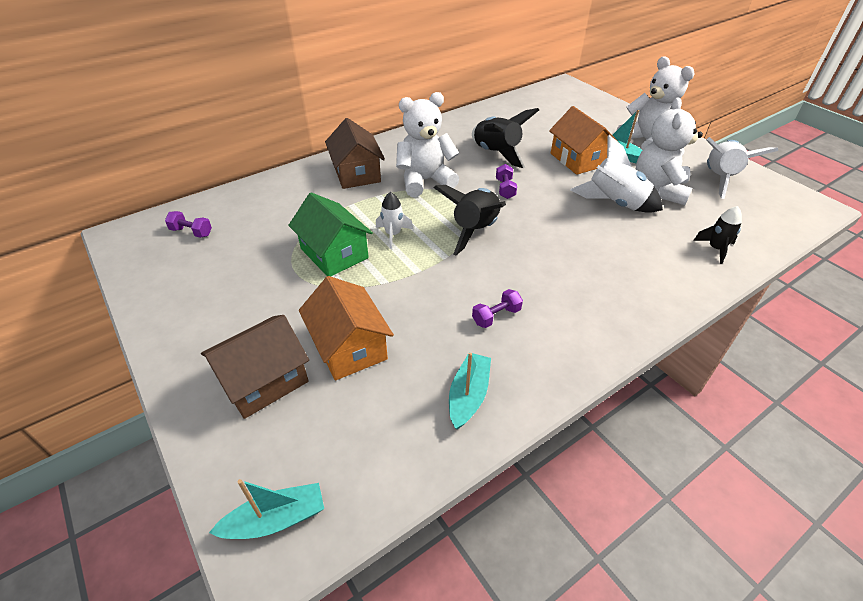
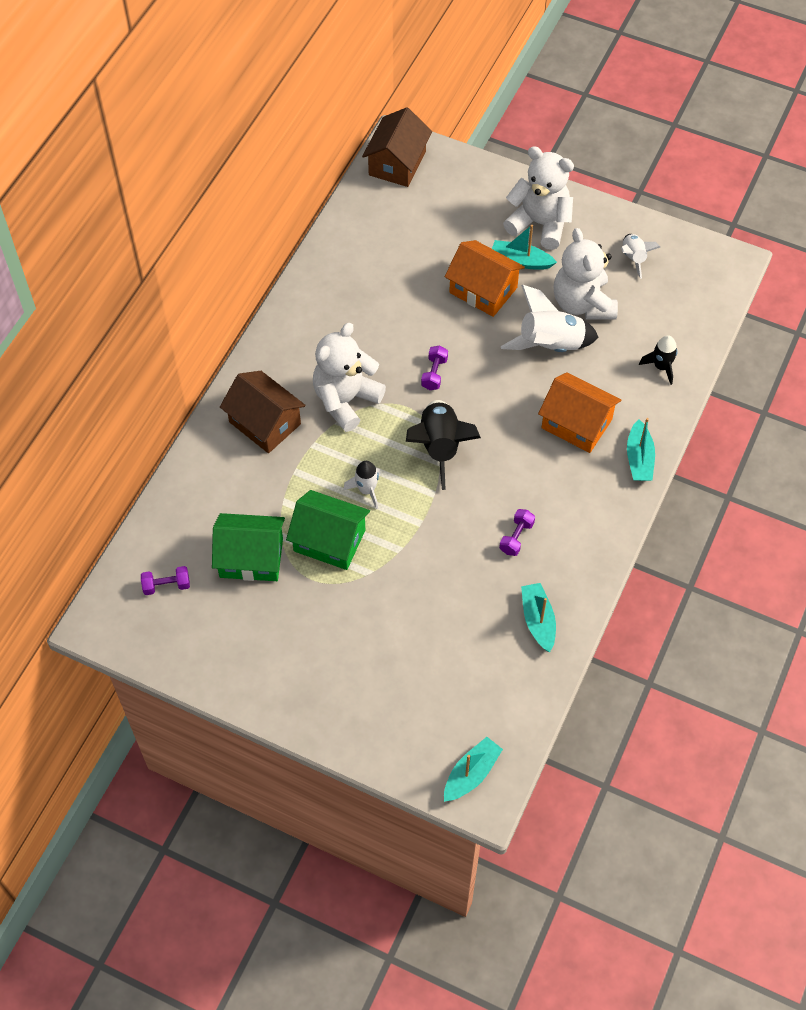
camera: 30 degrees left, 15 degrees up
(264, 381) = (377, 690): brown house -> brown house (397, 163)
(266, 240) = (251, 557): none -> green house
(349, 347) = (419, 627): orange house -> orange house (576, 424)
(496, 153) = (392, 319): black rocket -> none
(505, 189) = (434, 373): purple dumbbell -> purple dumbbell turned 45 degrees clockwise
(660, 305) = (639, 458): none -> turquoise boat
(719, 179) = (633, 258): white rocket -> white rocket, size x0.57

